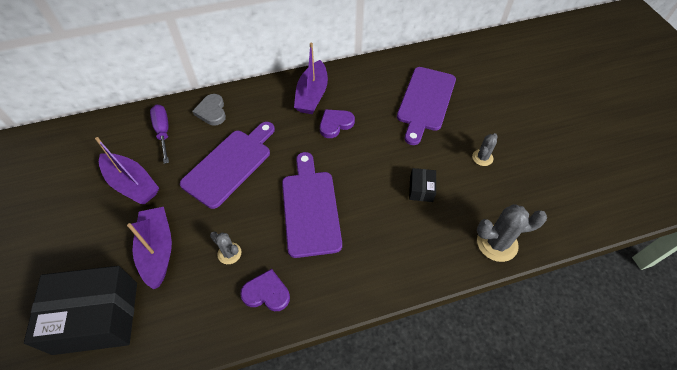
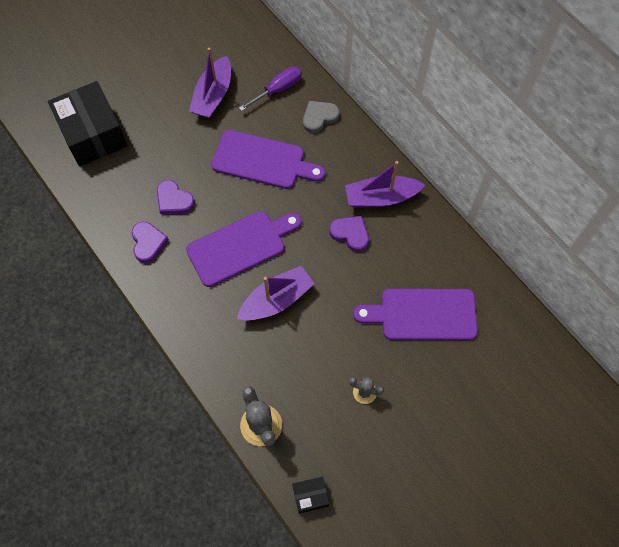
camera: 70 degrees right, 10 degrees up
(158, 250) = (159, 146): purple boat -> purple boat (276, 300)
(229, 253) = (174, 200): grey cactus -> purple heart
(421, 189) = (299, 339): black box -> black box (310, 496)

